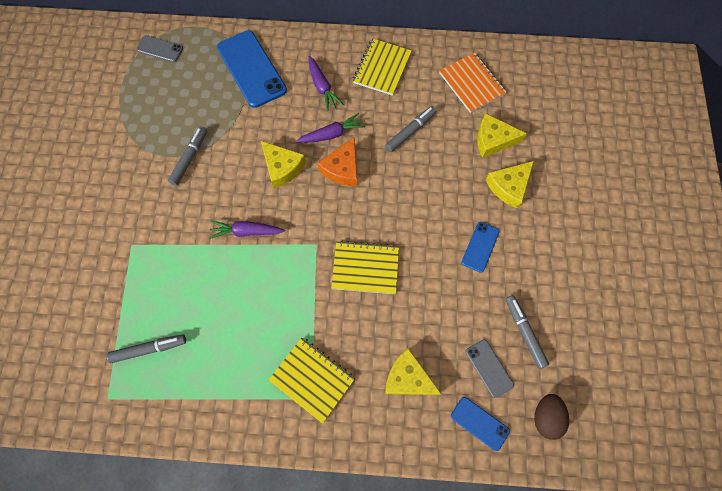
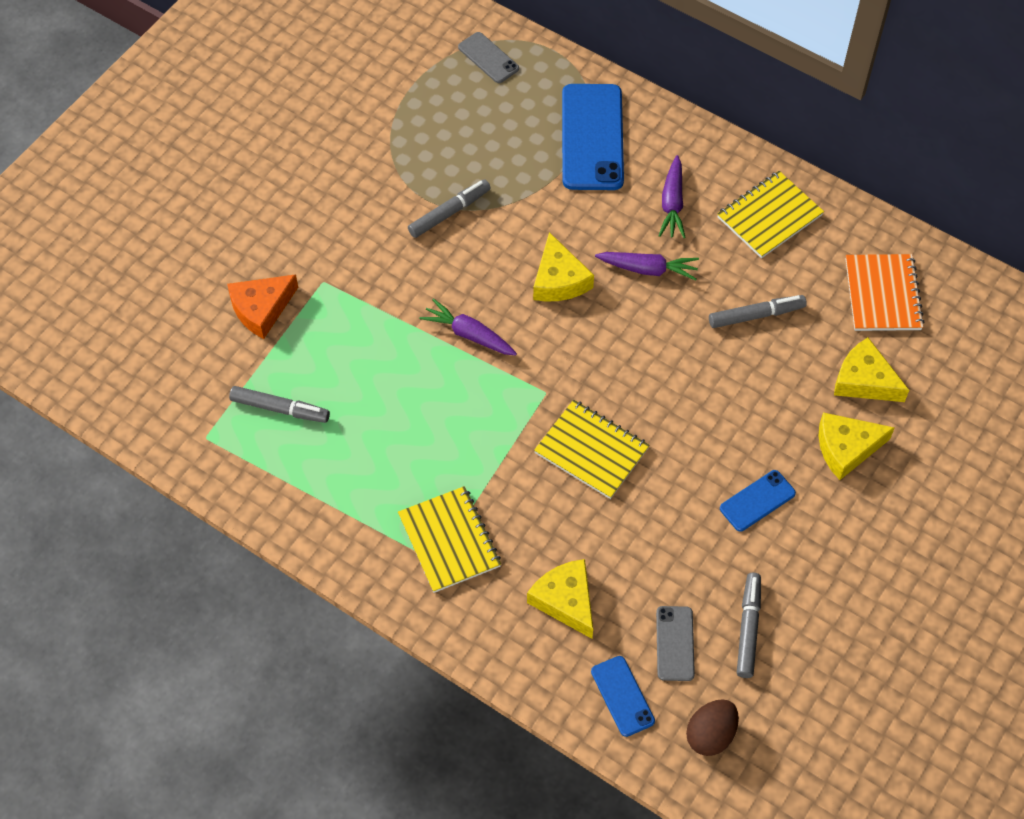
camera: 30 degrees right, 10 degrees down
(342, 168) = (636, 318): orange cheese -> orange cheese (261, 309)

